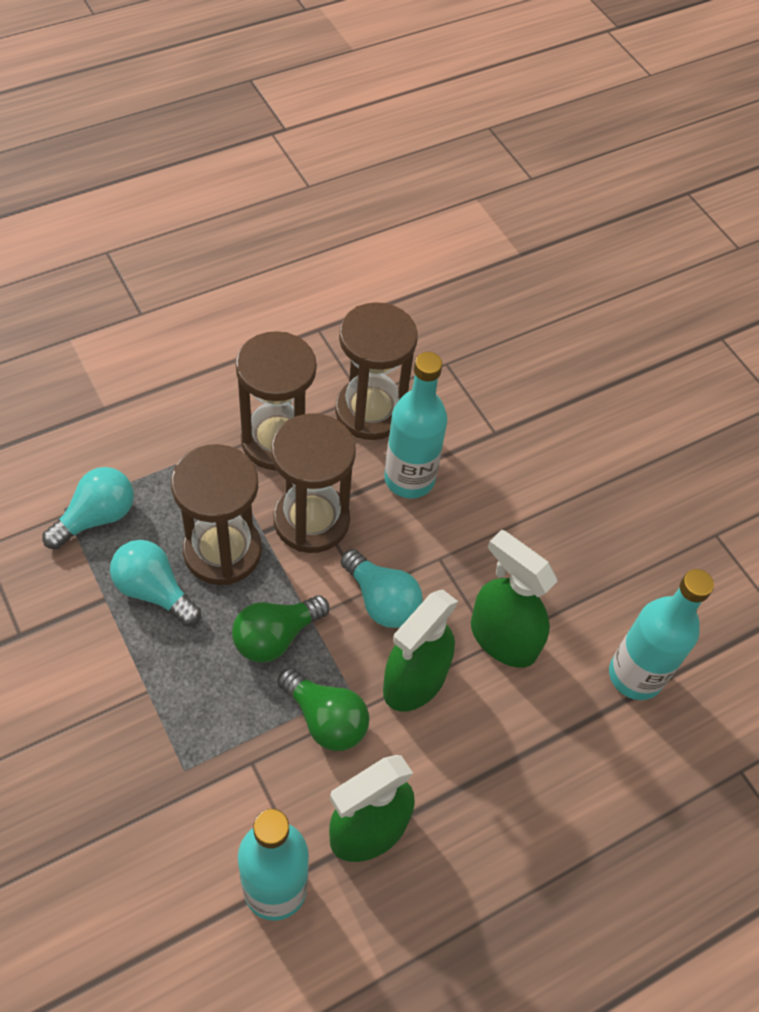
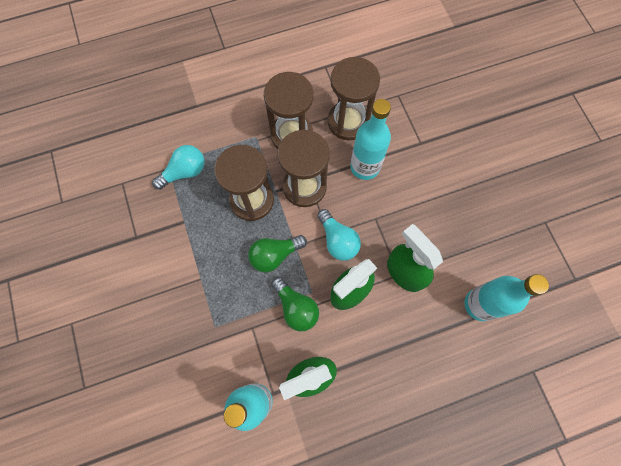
camera: 15 degrees right, 15 degrees up
(154, 591) = (211, 220): turquoise light bulb -> none

